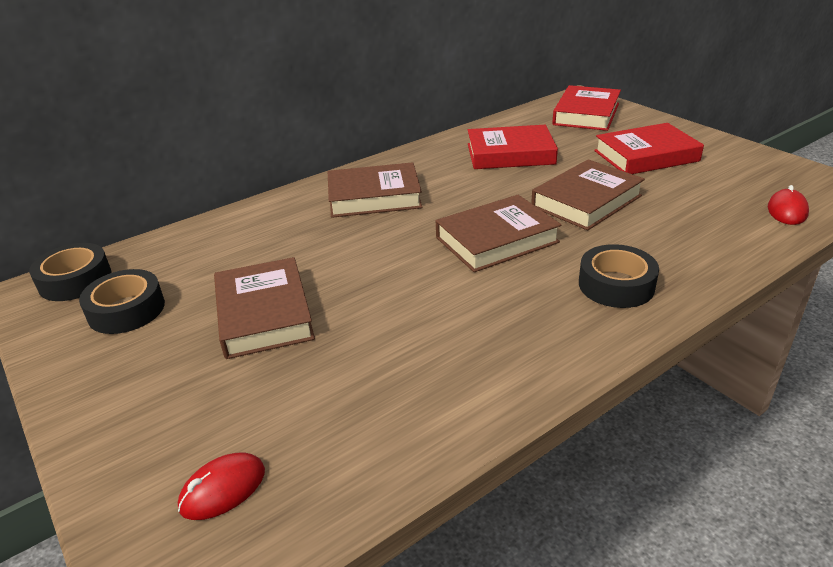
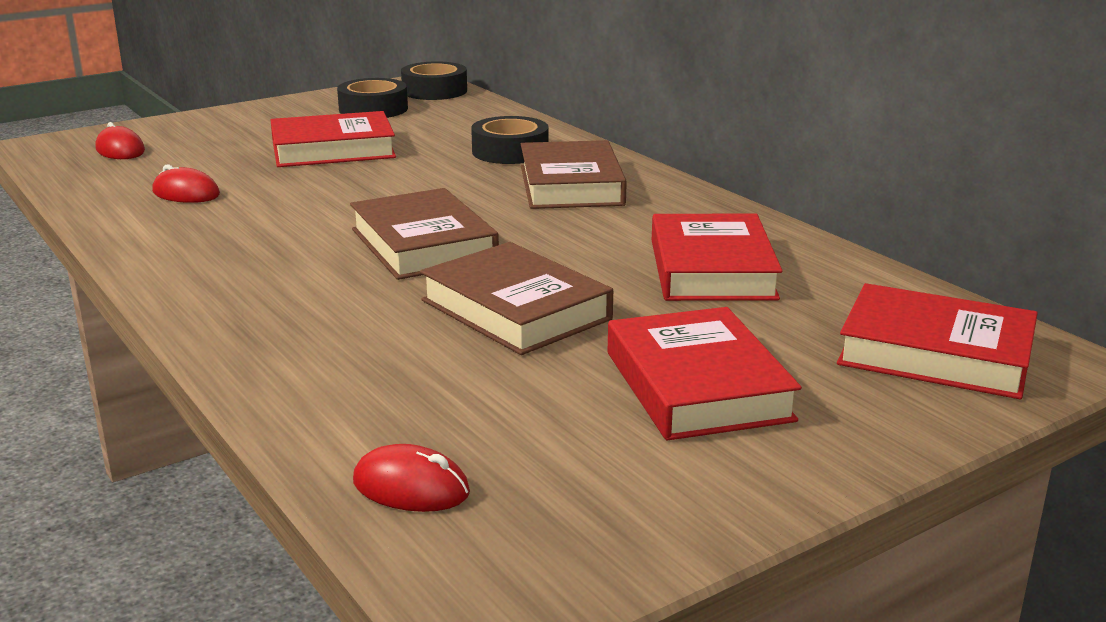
camera: 90 degrees right, 10 degrees down
(264, 314) = (333, 149): brown book -> red book
(391, 384) = (186, 193): none -> red mouse
(616, 285) = (271, 302): black tape -> black tape (510, 151)

